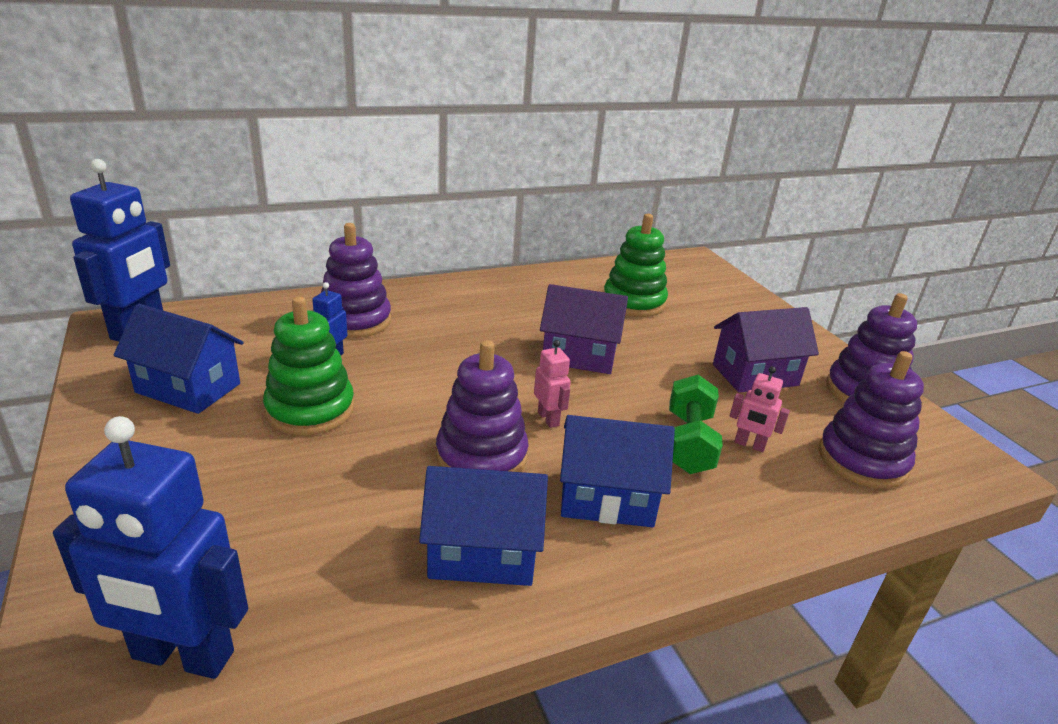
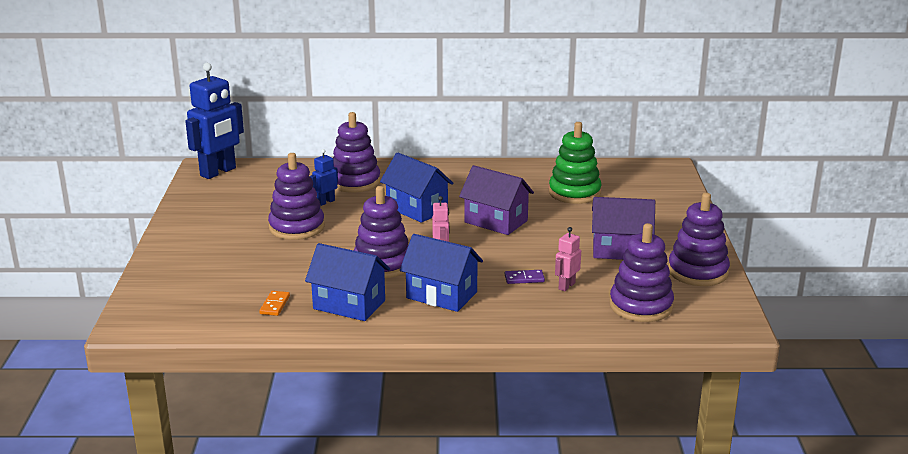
camera: 25 degrees right, 5 degrees down
(182, 656) = (185, 313): blue robot -> none
(188, 388) = (233, 207): blue house -> blue house (417, 209)
(310, 409) = (296, 227): green stacking toy -> purple stacking toy
(354, 586) = (274, 305): none -> orange domino
(689, 443) = (524, 278): green dumbbell -> purple domino
(749, 445) = (566, 286): pink robot -> pink robot turned 75 degrees clockwise

